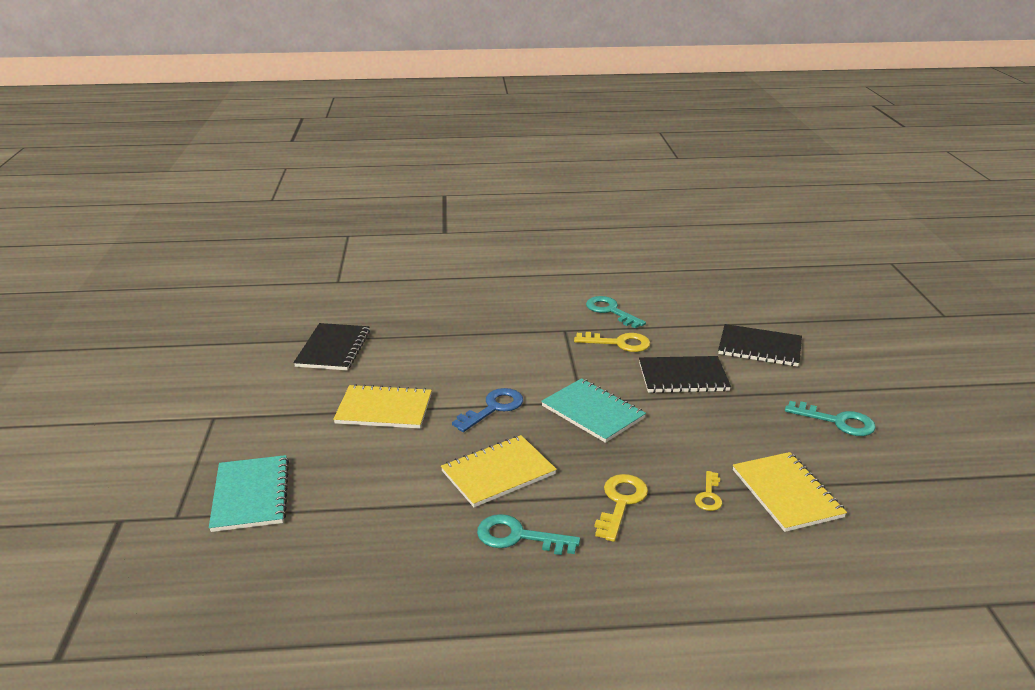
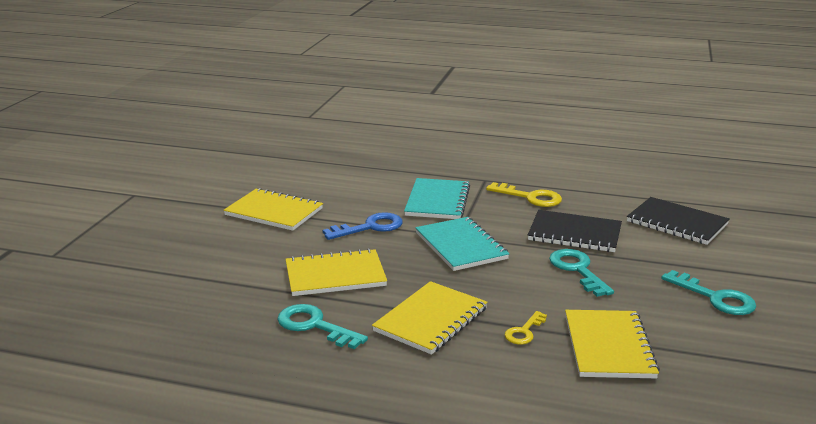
camera: 20 degrees right, 5 degrees down
(251, 495) = (119, 252): turquoise notebook -> turquoise notebook (437, 201)
(333, 349) = (266, 163): black notebook -> none
(610, 311) = (542, 172): turquoise key -> turquoise key (577, 270)
(620, 502) = (431, 320): yellow key -> yellow notebook

